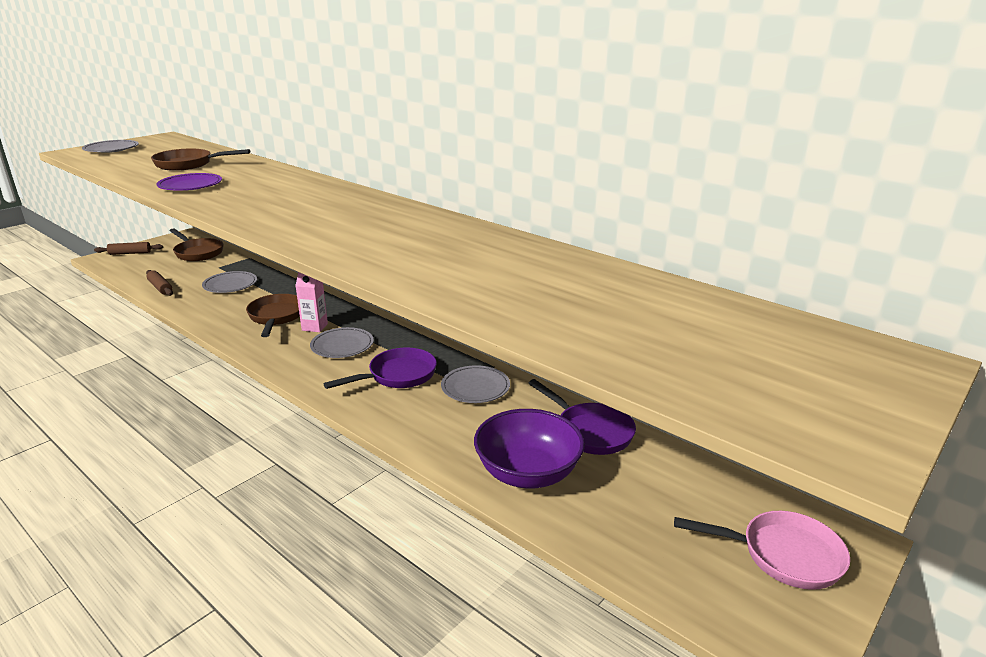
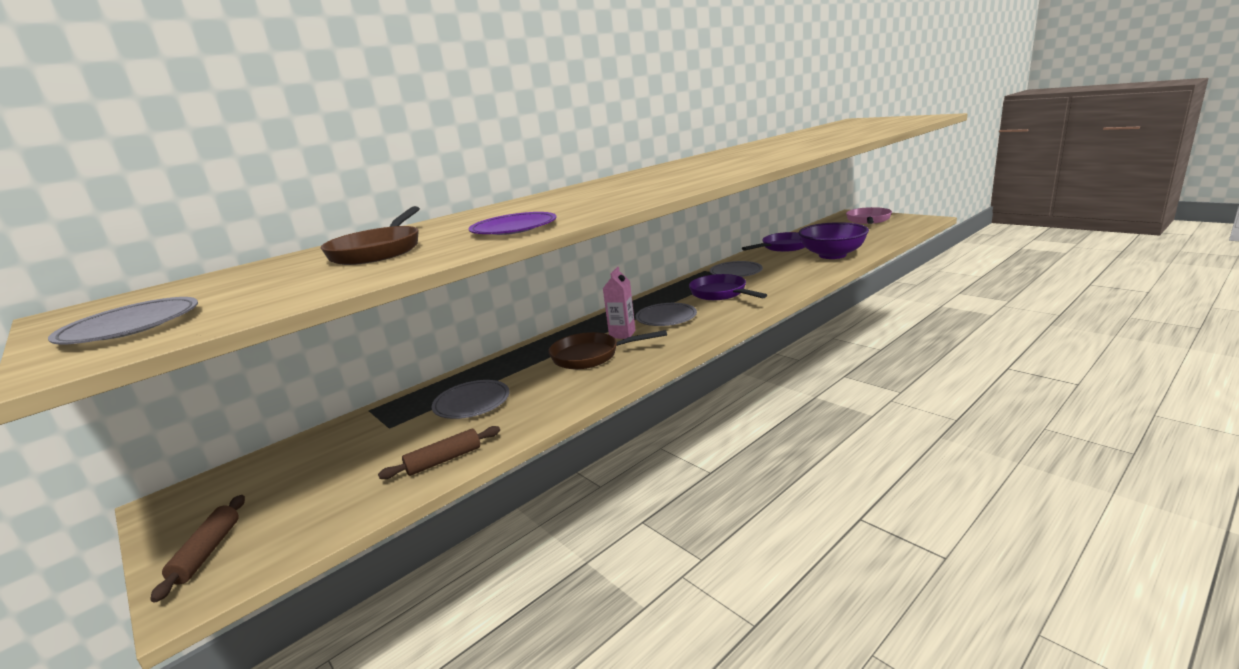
camera: 80 degrees left, 5 degrees down
(197, 253) = (296, 463): brown pan -> none

